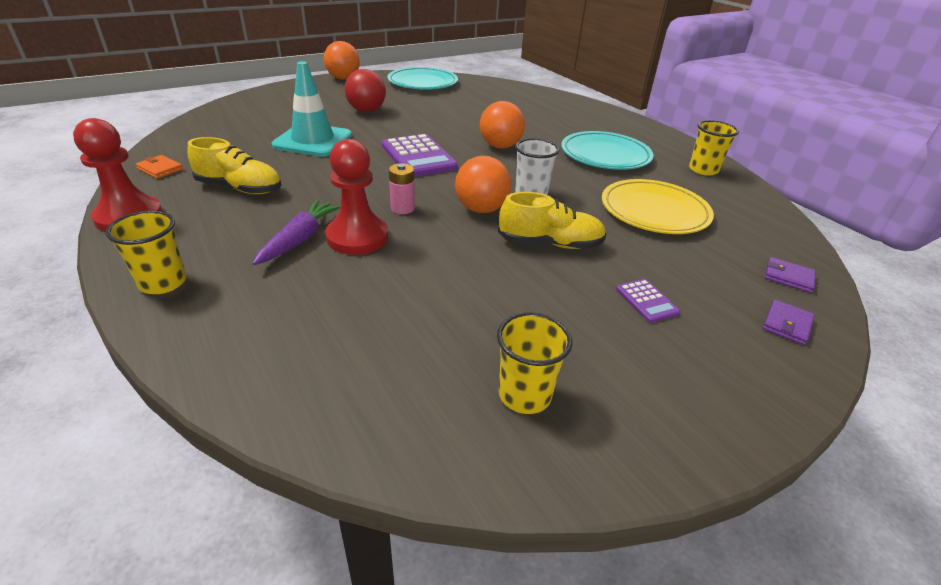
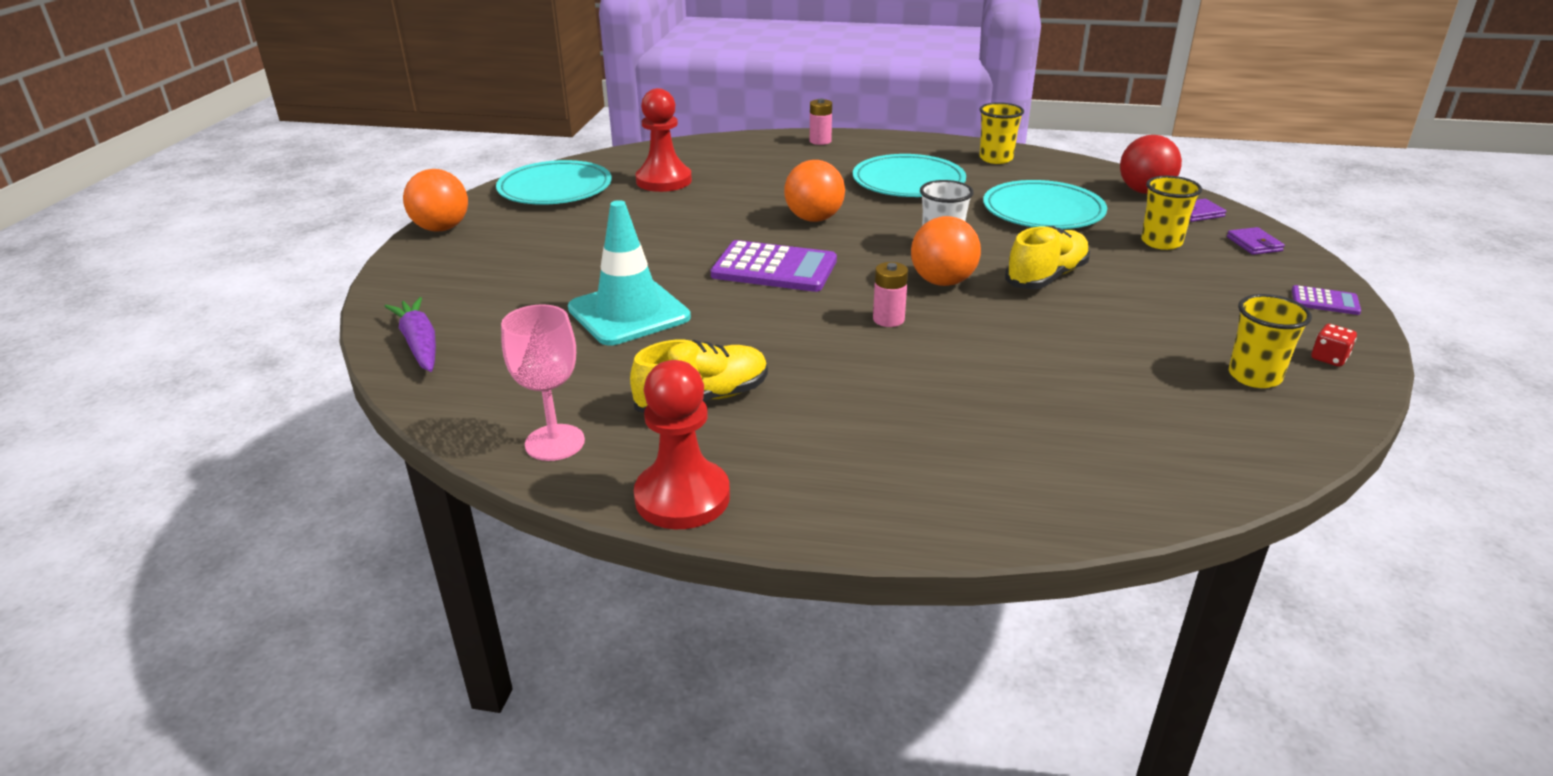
camera: 45 degrees left, 5 degrees down
(160, 169) = (555, 442): orange wallet -> pink goblet
(163, 282) = (890, 507): yellow cup -> yellow cup (1161, 242)
(300, 239) = (887, 397): purple carrot -> purple carrot (419, 344)
(357, 237) = (922, 364): red pawn -> red pawn (664, 181)
(366, 111) = (588, 251): red ball -> red ball (1144, 191)
(608, 115) = (820, 141): none -> pink battery
(624, 436) = (1329, 358): none -> red dice
(646, 301) = (1176, 277): purple calculator -> purple calculator (1325, 301)
(654, 211) = (1043, 211): yellow plate -> turquoise plate

